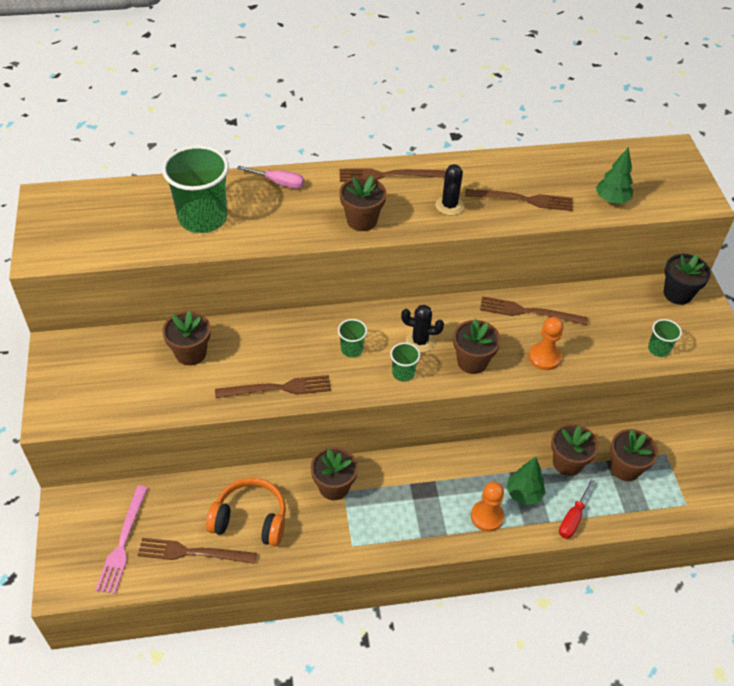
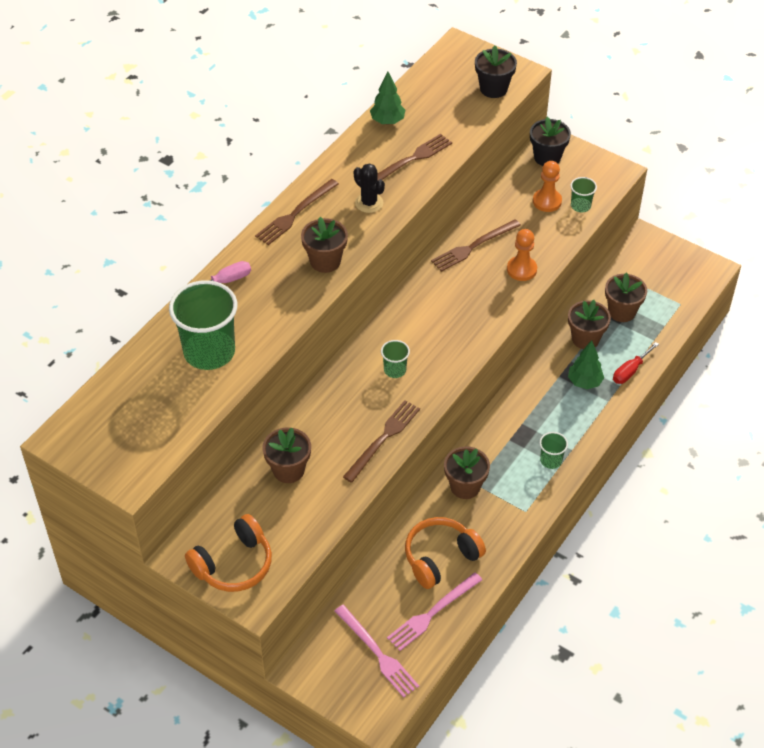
camera: 45 degrees left, 0 degrees up
(73, 382) = (234, 564): none -> orange headphones
(192, 552) = (432, 613): brown fork -> pink fork
(403, 373) = (449, 356): green cup -> green cup (551, 460)
(420, 341) = (431, 326): black cactus -> none
(472, 361) = (482, 311): brown flower pot -> none
(487, 516) = (581, 416): orange pawn -> orange pawn (547, 201)
(573, 518) = (630, 371): red screwdriver -> red screwdriver turned 60 degrees clockwise
(611, 200) = (466, 116): green tree -> green tree (387, 121)
(662, 196) = (493, 89): none -> black flower pot

